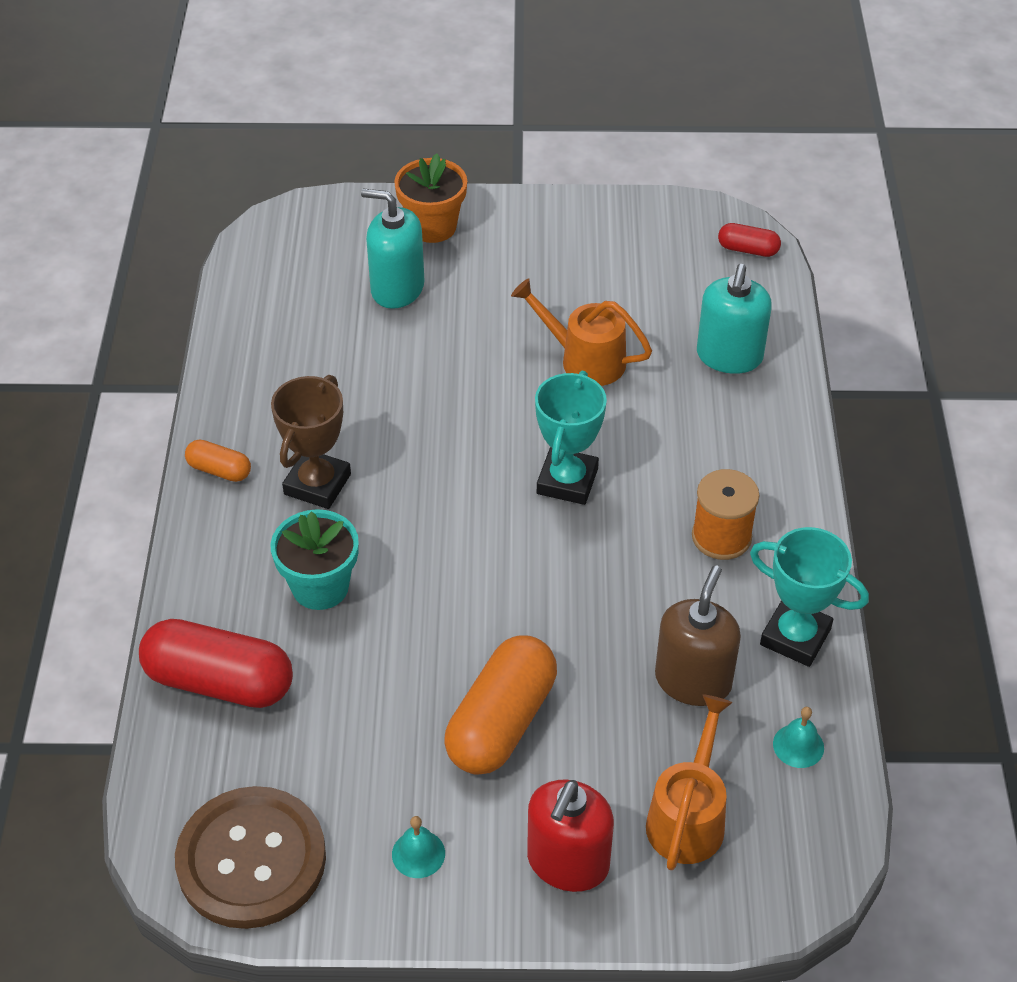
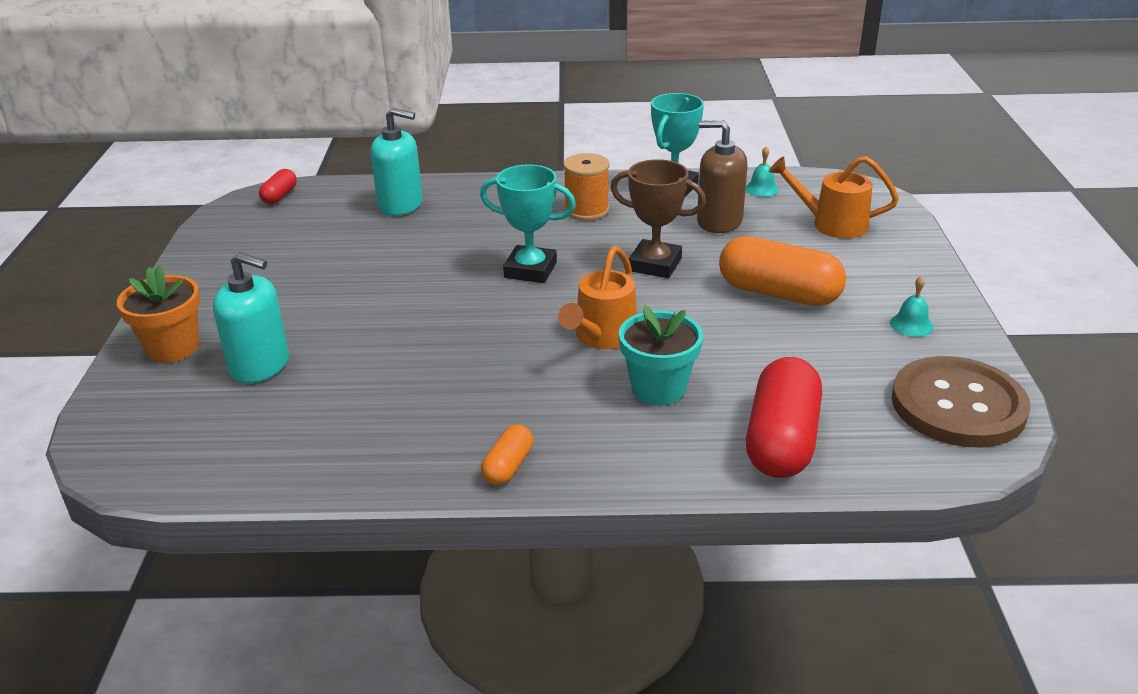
camera: 90 degrees left, 15 degrees down
(317, 484) = (530, 399): brown trophy -> brown trophy (655, 264)
(397, 288) = (260, 365): turquoise soap dispenser -> turquoise soap dispenser turned 90 degrees counterclockwise
(568, 862) = (887, 265): red soap dispenser -> none
(583, 359) = (389, 264): orange watering can -> orange watering can (602, 337)

